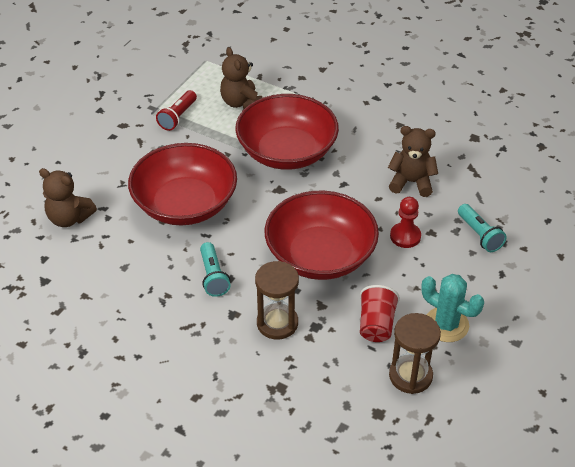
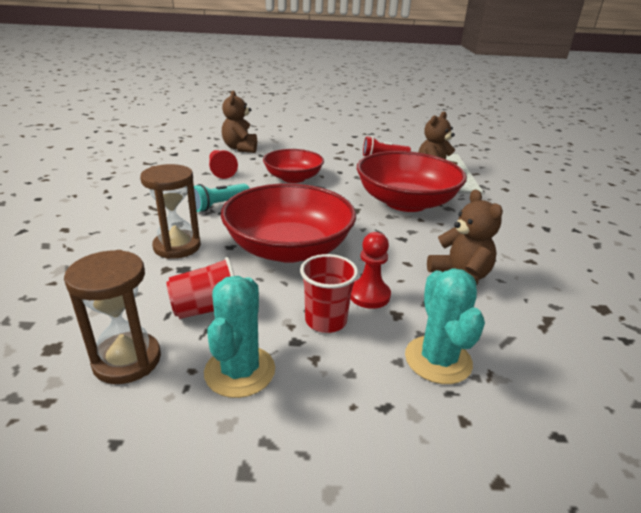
camera: 60 degrees right, 15 degrees down
(129, 253) = (221, 171): none -> red pawn
(185, 204) = (293, 178): red bowl -> red bowl, size x0.62
(420, 269) = (326, 321): none -> red cup
(479, 235) = (438, 360): turquoise flashlight -> turquoise cactus

